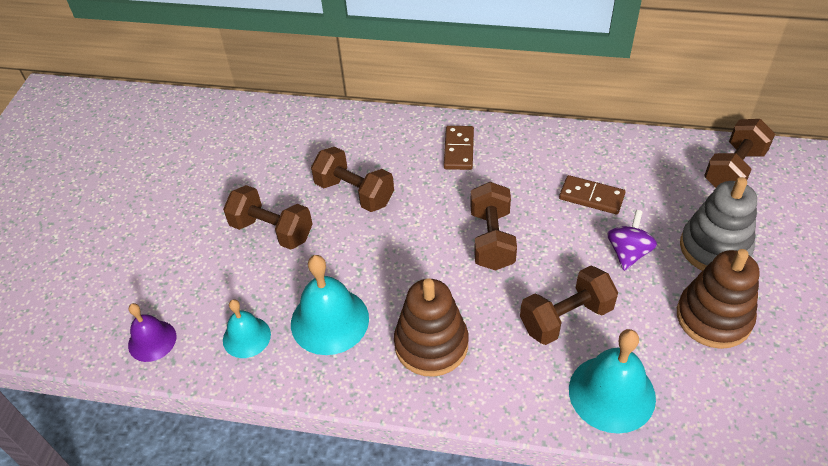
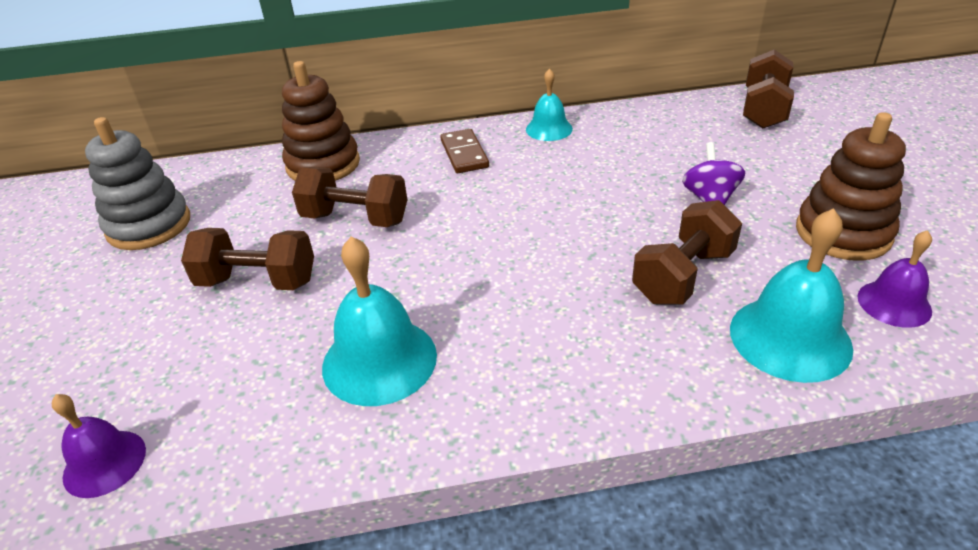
camera: 20 degrees left, 10 degrees down
(246, 337) = (261, 414): turquoise bell -> turquoise bell (549, 129)
(431, 344) = (533, 349): brown stacking toy -> brown stacking toy (323, 164)
(491, 239) = (548, 223): brown dumbbell -> none
(591, 197) = (636, 161): brown domino -> none
(708, 391) = (894, 303): none -> purple bell
(714, 248) = (795, 174): grey stacking toy -> grey stacking toy (149, 225)

